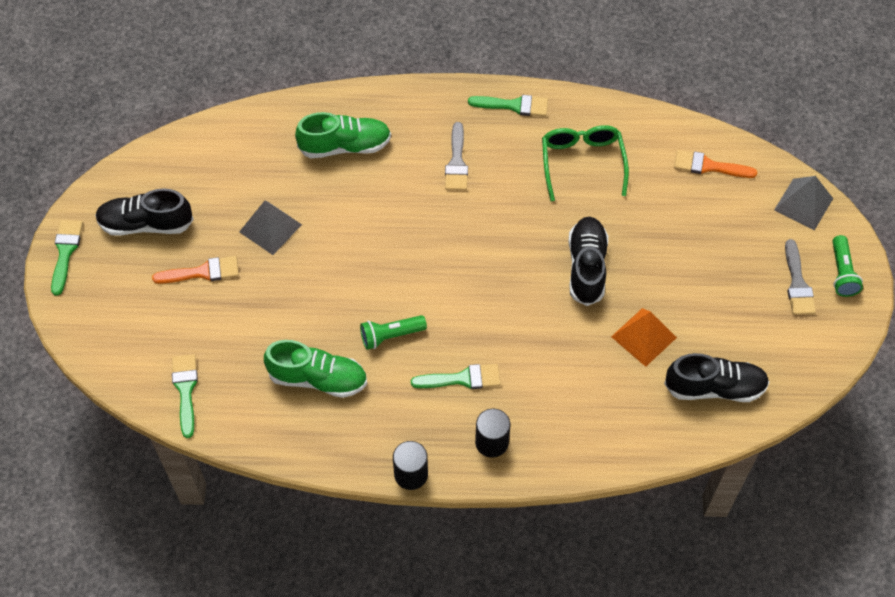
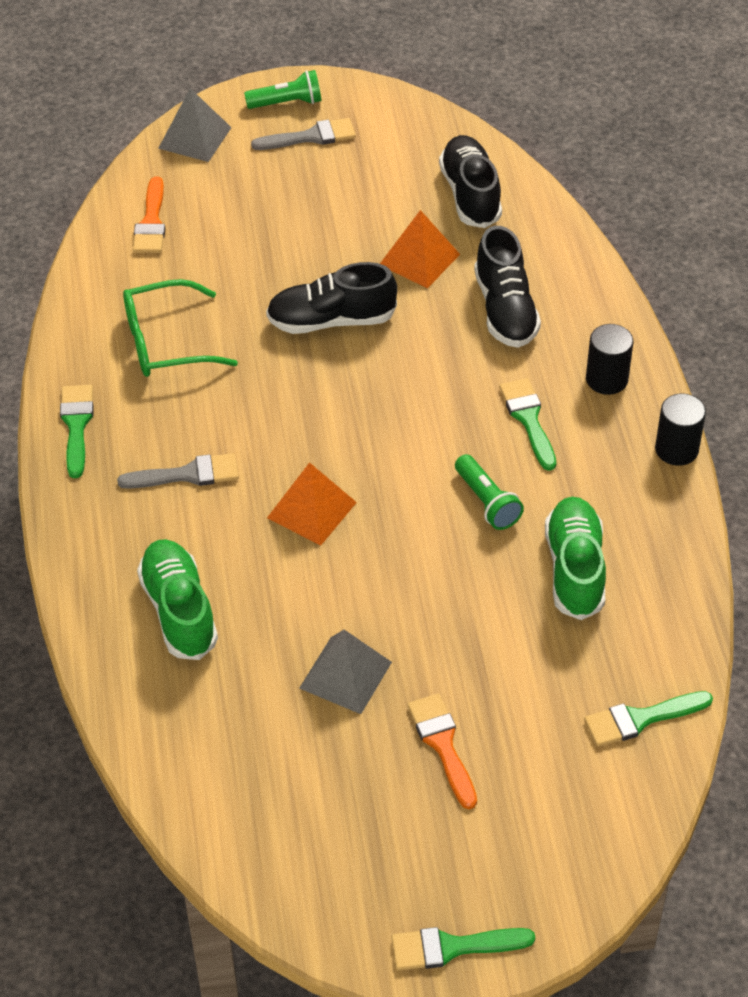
camera: 100 degrees left, 10 degrees down
(146, 224) = (373, 843): black shoe -> black shoe (505, 310)
(409, 229) = (312, 510): none -> orange pyramid

